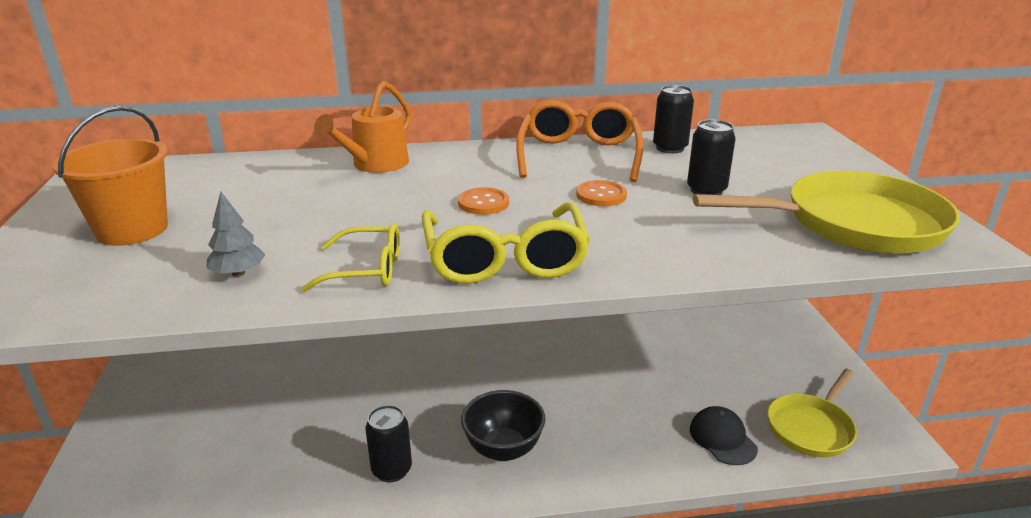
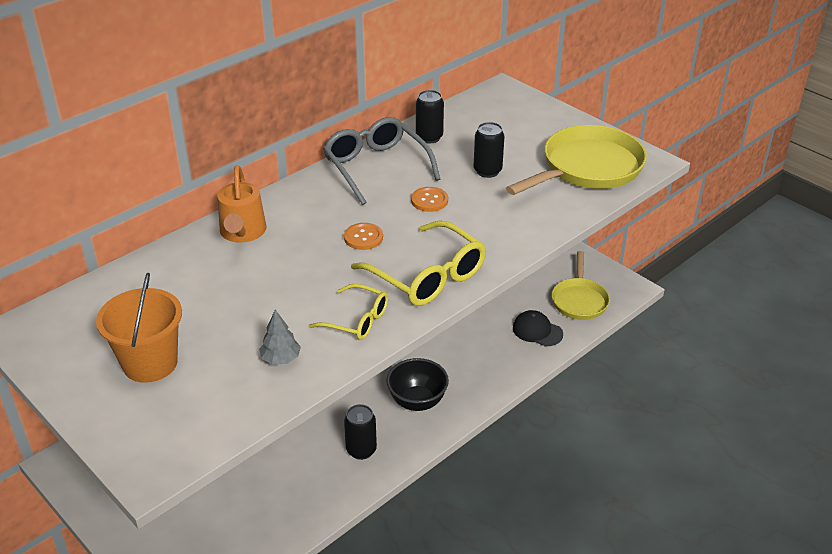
camera: 35 degrees left, 10 degrees up
(366, 270) = (357, 320): yellow glasses -> yellow glasses turned 60 degrees clockwise
(579, 155) = (376, 167): orange glasses -> grey glasses

